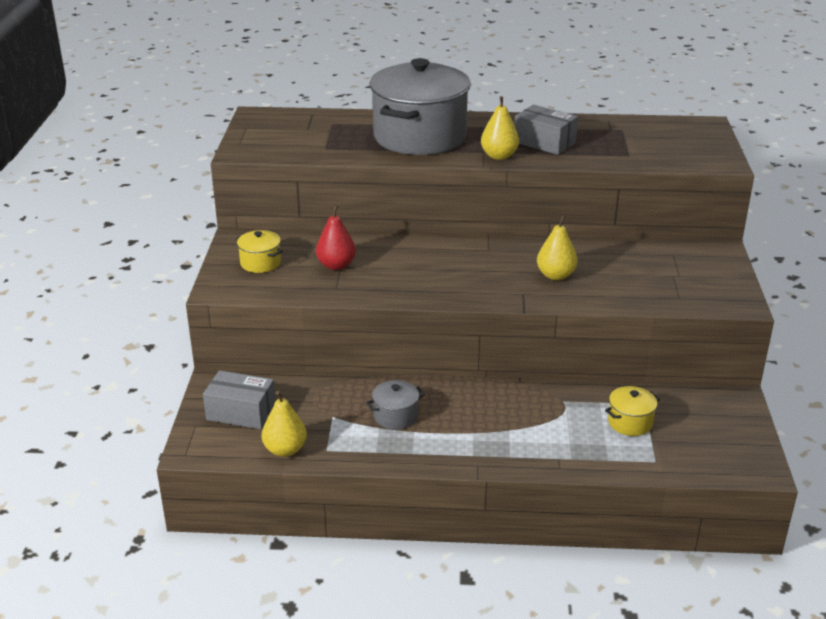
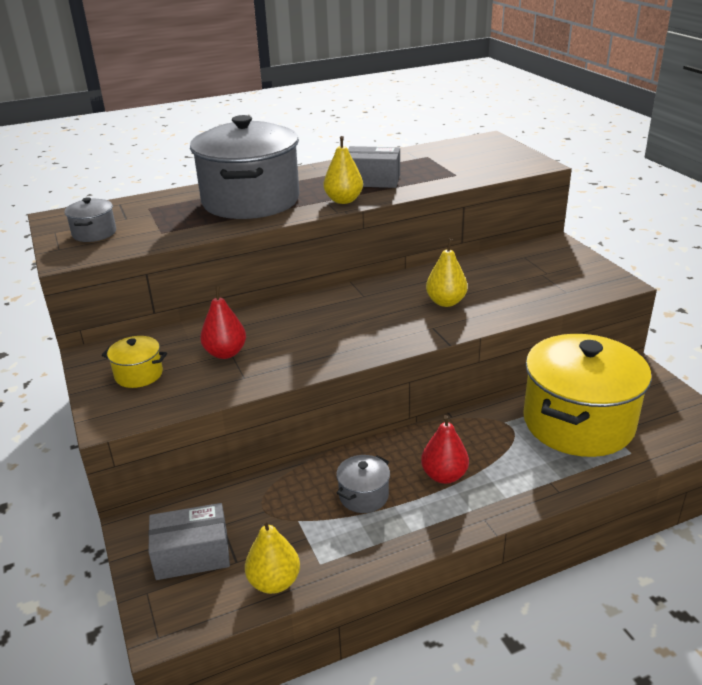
camera: 25 degrees left, 0 degrees up
(274, 136) = (94, 233): none -> grey pot
(472, 424) = (444, 475): none -> red pear
(630, 422) = (578, 423): yellow pot -> yellow pot, size x2.43

